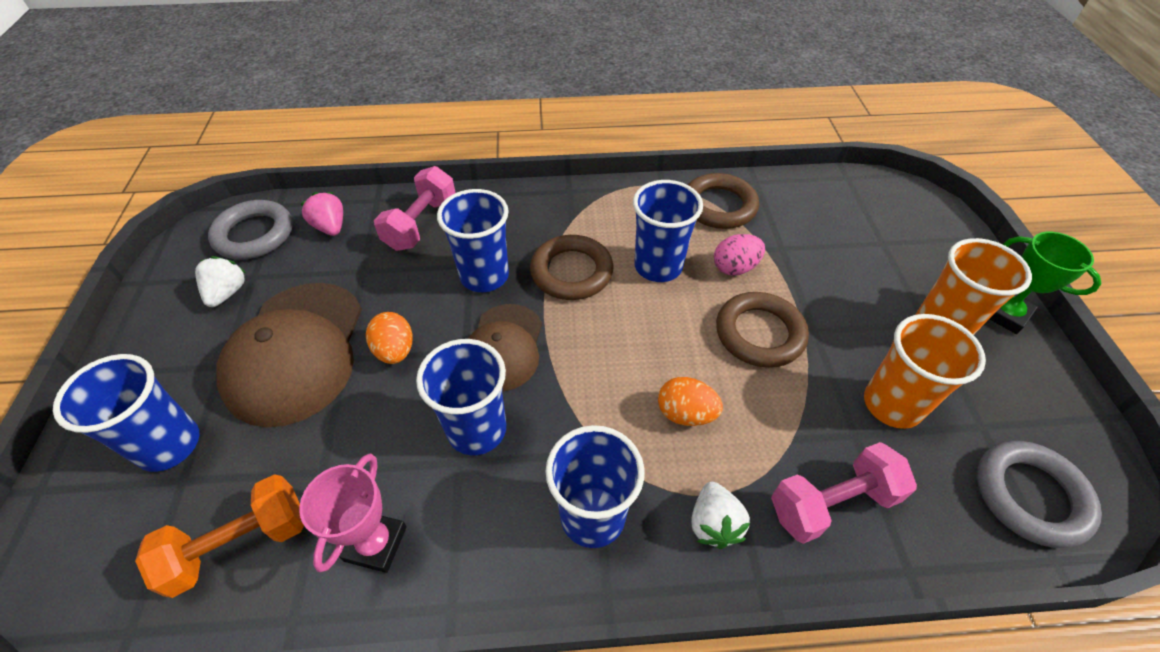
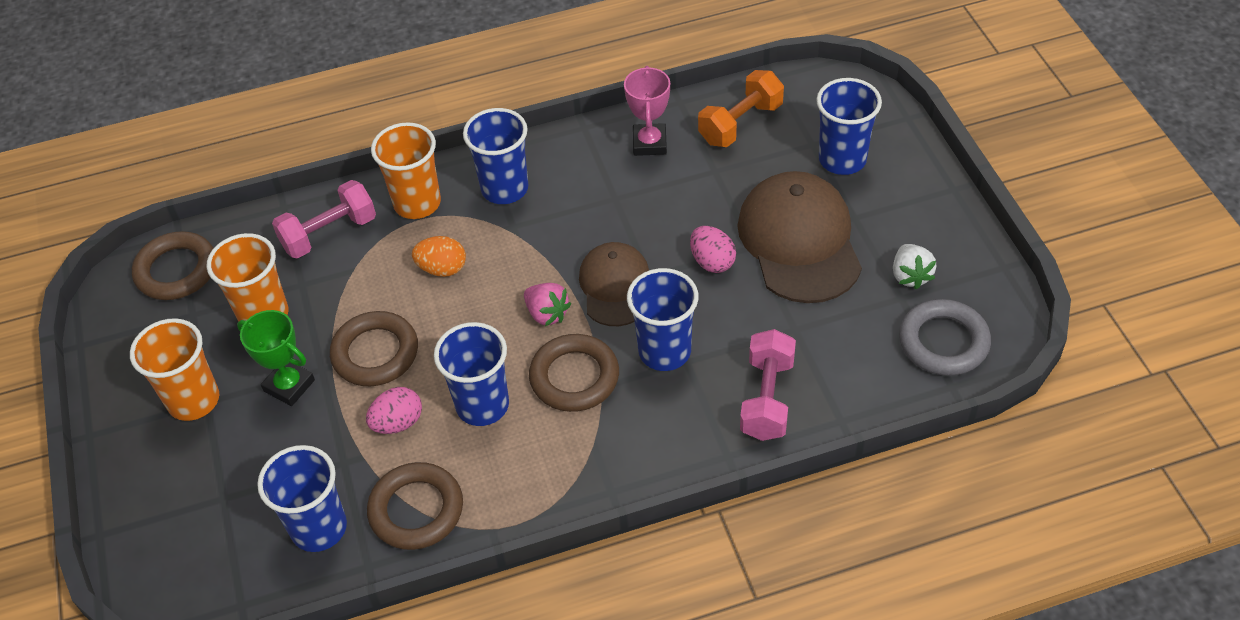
camera: 170 degrees right, 0 degrees up
(330, 227) = (867, 370): pink strawberry -> pink strawberry (547, 314)
(395, 351) = (712, 262): orange egg -> pink egg
(477, 430) = (610, 220): blue cup -> blue cup (319, 528)
(713, 523) = (417, 203): white strawberry -> orange cup
(1005, 314) = (121, 430): green trophy -> green trophy (289, 385)
(1030, 496) = (176, 270): grey ring -> brown ring

